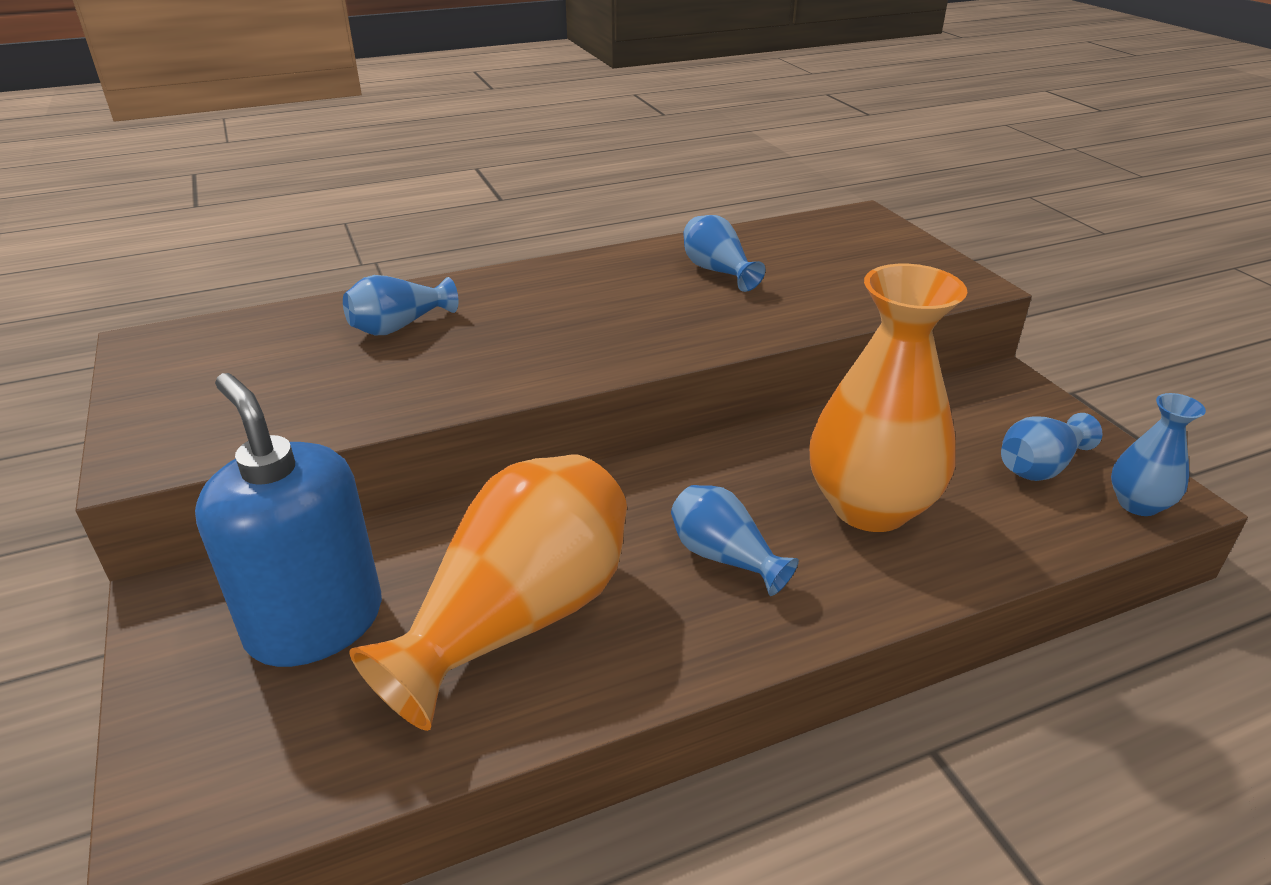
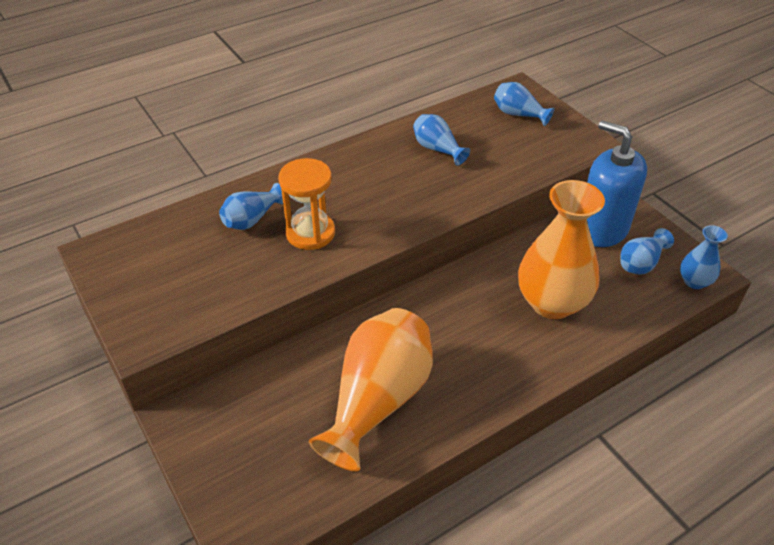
camera: 10 degrees left, 10 degrees up
(315, 623) = (267, 419): blue soap dispenser -> blue soap dispenser (602, 229)
(480, 351) = (310, 233): none -> orange hourglass
(724, 557) = (479, 346): blue vase -> blue vase (518, 114)

